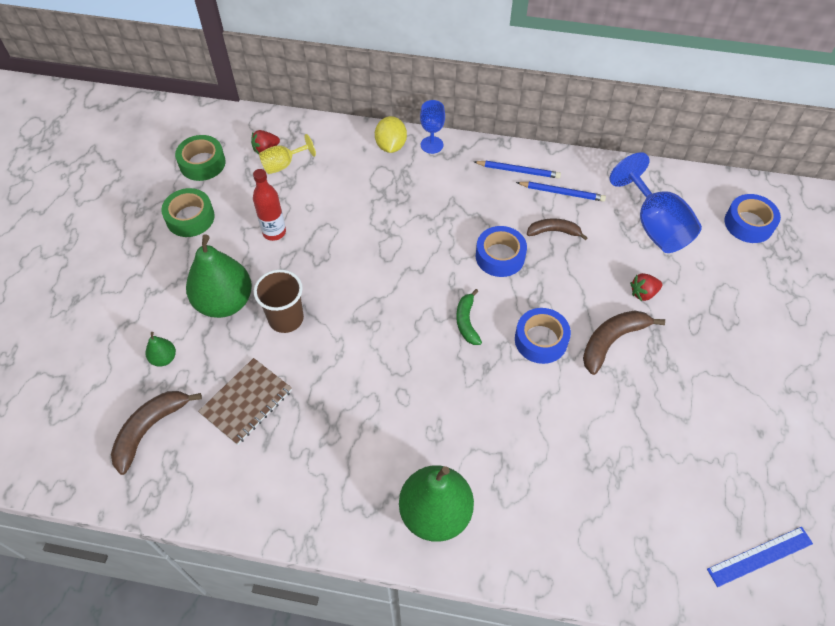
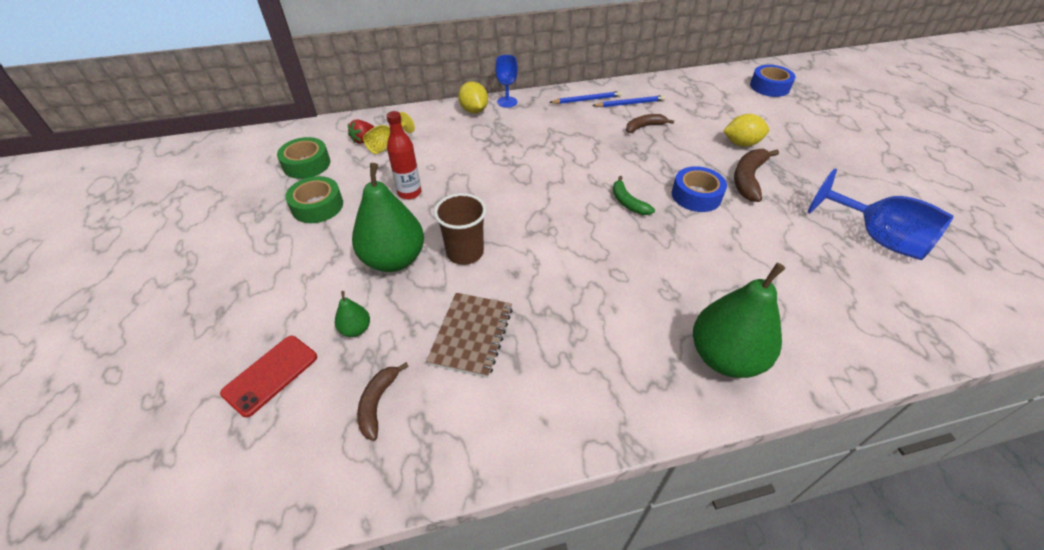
camera: 25 degrees left, 10 degrees down
(88, 372) = (270, 375): none -> red phone
(150, 430) = (378, 403): brown banana -> brown banana, size x0.65
(500, 256) = (617, 153): blue tape -> none
(643, 293) = (741, 144): red strawberry -> yellow lemon
(655, 225) = (711, 104): blue goblet -> blue goblet (876, 238)
(760, 556) = (990, 280): blue ruler -> none

